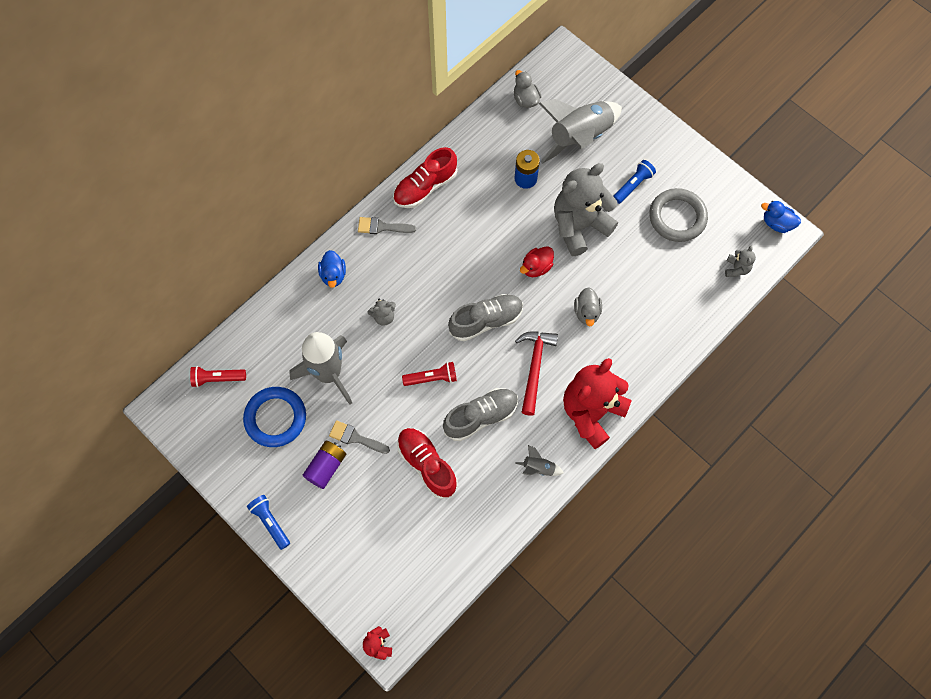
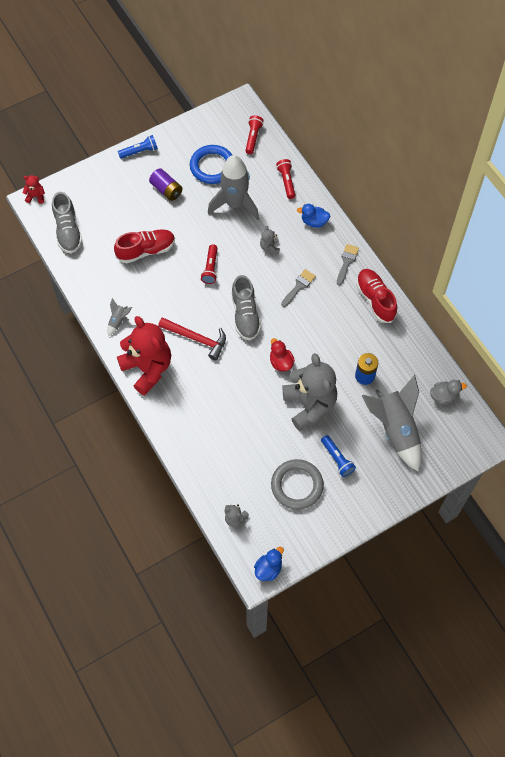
camera: 105 degrees right, 5 degrees down
(280, 320) = (286, 182): none -> red flashlight
(355, 437) = (181, 211): grey brush -> grey brush (299, 286)
(481, 417) = (170, 293): grey shoe -> grey shoe (68, 231)
(587, 312) = (231, 388): grey duck -> none

